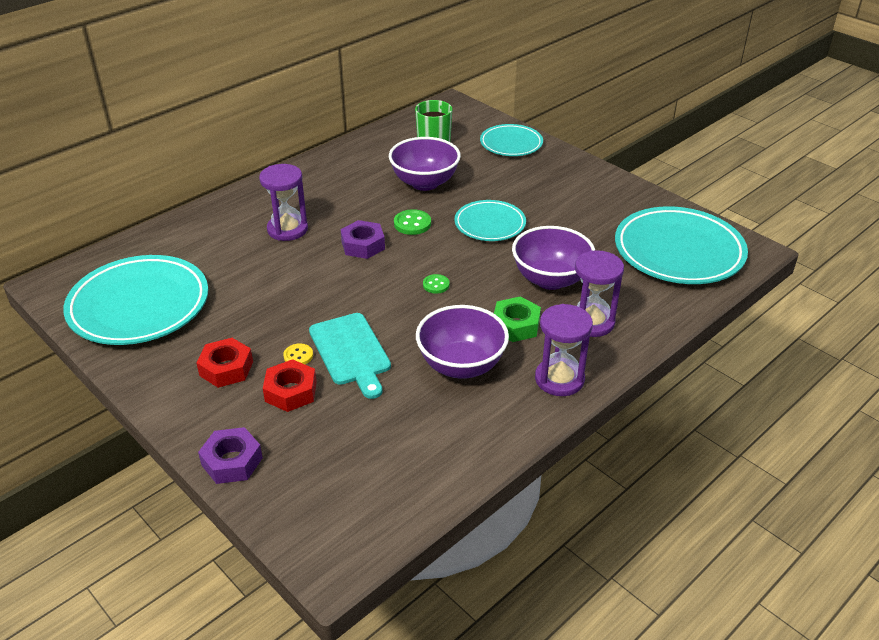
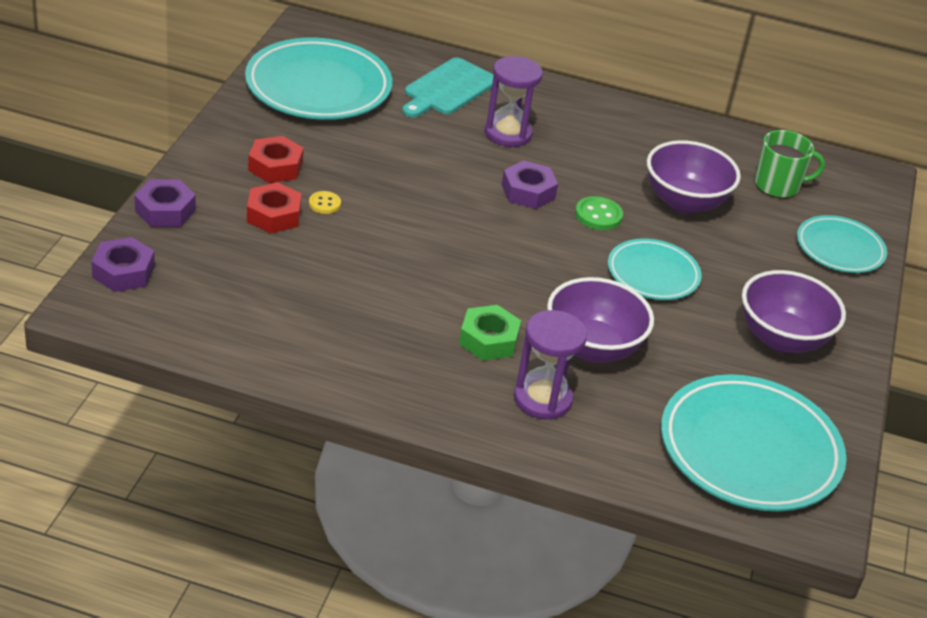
camera: 55 degrees right, 0 degrees up
(299, 520) = (123, 272): none -> purple nut
(351, 352) = (355, 235): turquoise cutting board -> turquoise cutting board (448, 89)
(436, 285) = (507, 263): green button -> none
(461, 365) = (393, 316): purple bowl -> purple bowl (782, 339)
(559, 379) = (426, 394): purple hourglass -> none

